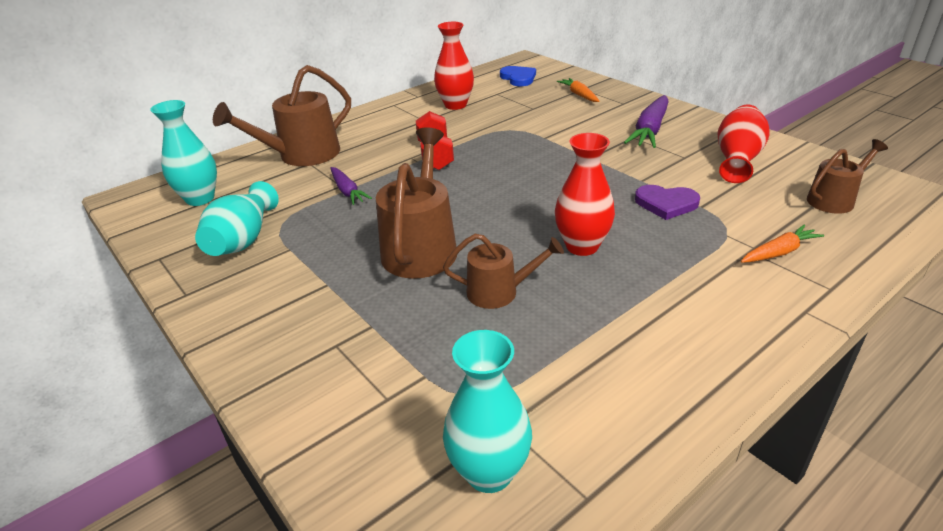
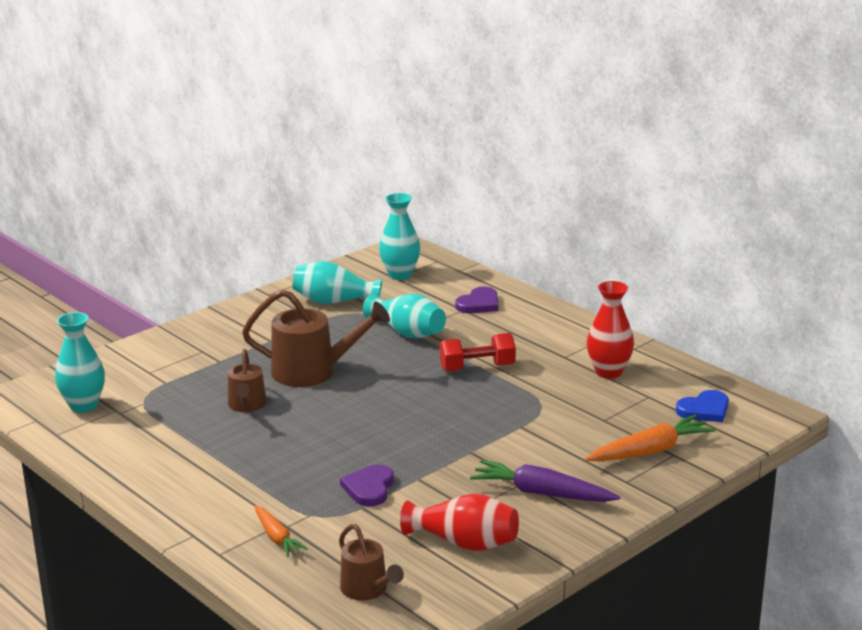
camera: 85 degrees right, 10 degrees down
(301, 155) = (479, 304): brown watering can -> purple heart
(347, 191) = (407, 332): purple carrot -> turquoise vase
(579, 95) = (650, 451): orange carrot -> orange carrot, size x1.64
(582, 246) = (302, 441): red vase -> none

